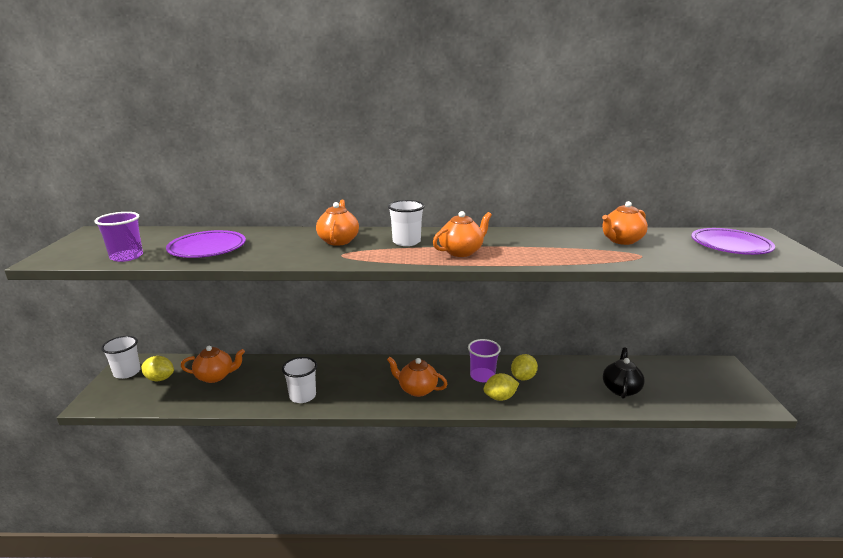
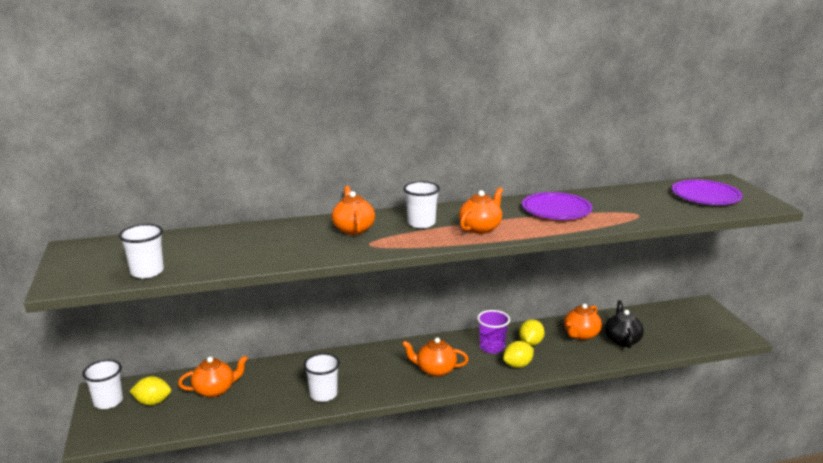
camera: 15 degrees left, 0 degrees up
(126, 257) = (147, 272): purple cup -> white cup
(207, 248) = (225, 253): purple plate -> purple plate (556, 210)
(621, 240) = (614, 201): orange teapot -> orange teapot (581, 335)

